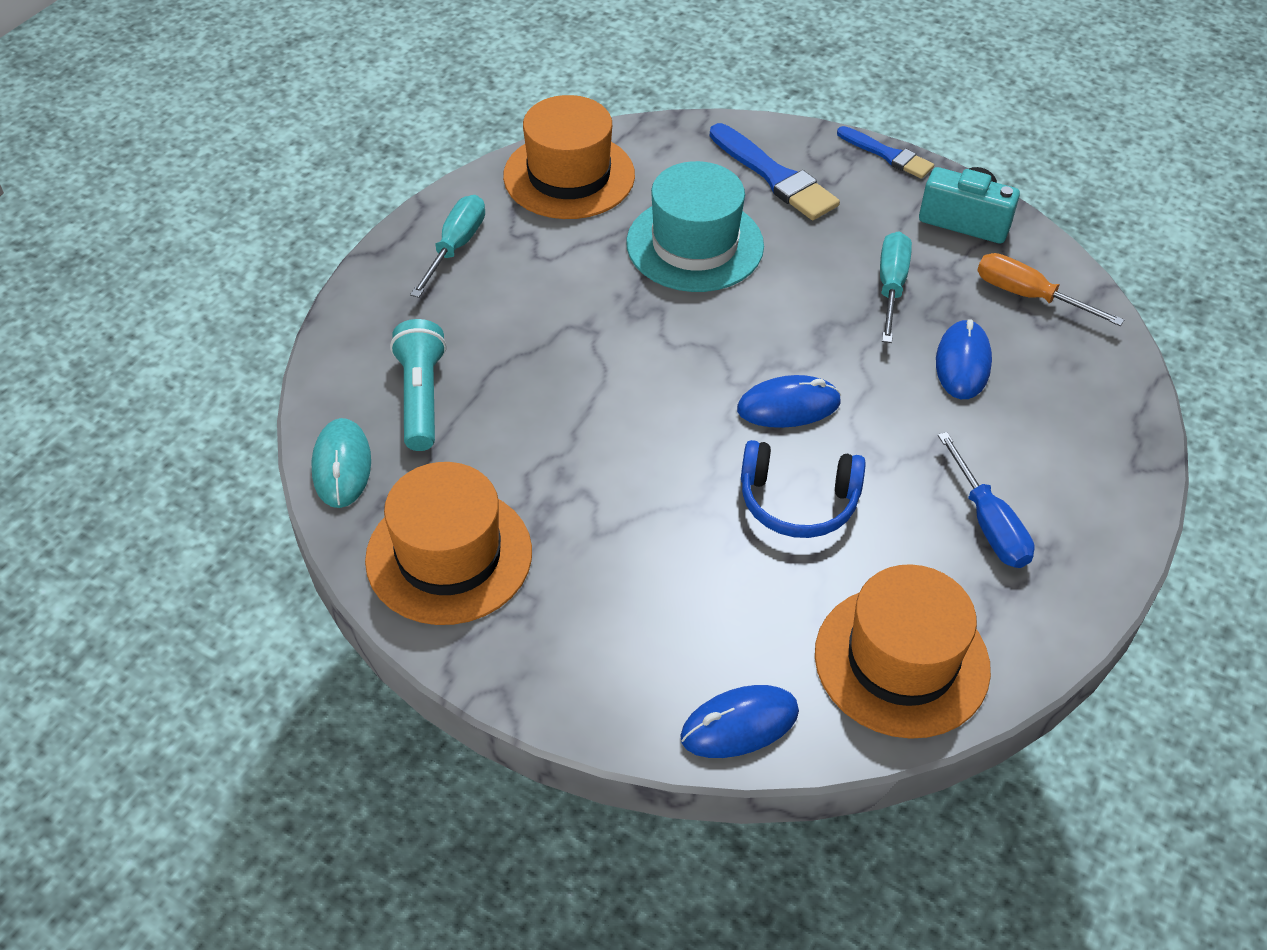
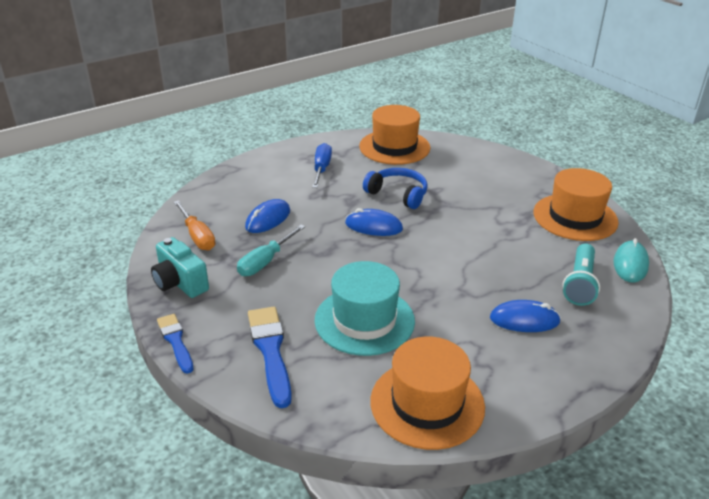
camera: 155 degrees left, 15 degrees down
(455, 246) = (538, 371): turquoise screwdriver -> none
(739, 724) = (468, 148): blue mouse -> blue mouse (524, 320)

